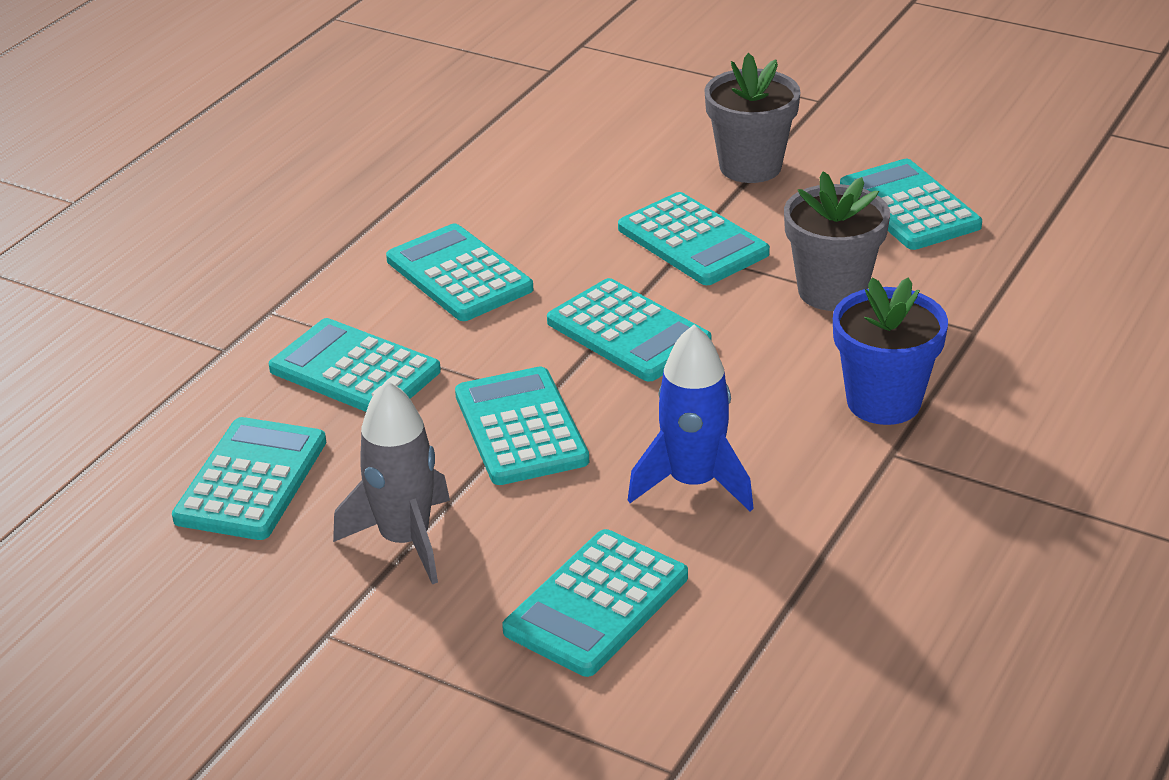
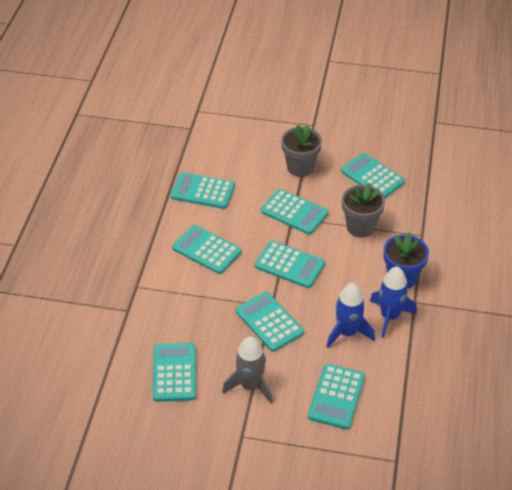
camera: 20 degrees left, 10 degrees up
(354, 370) = (188, 309): turquoise calculator -> turquoise calculator (202, 191)
(814, 471) = (389, 316): none -> blue rocket

